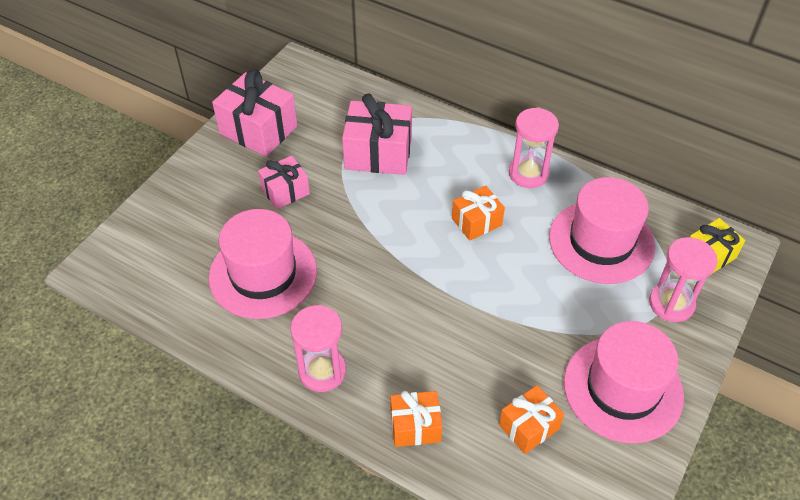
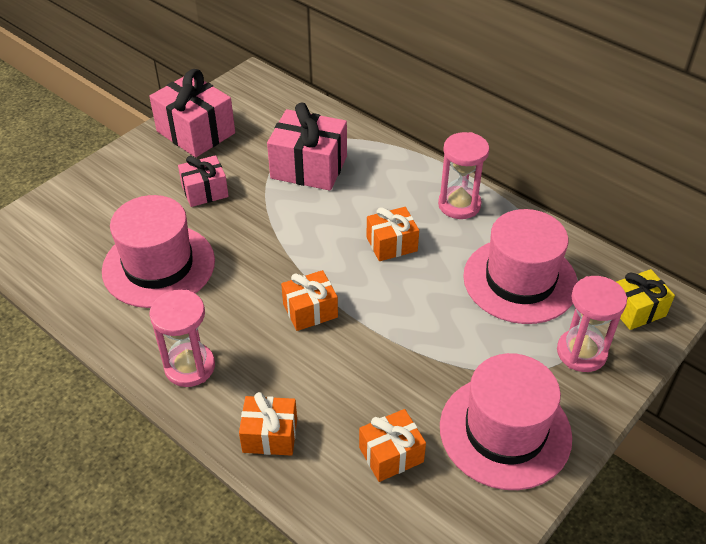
camera: 10 degrees right, 5 degrees down
(419, 299) = (310, 310): none -> orange gift

